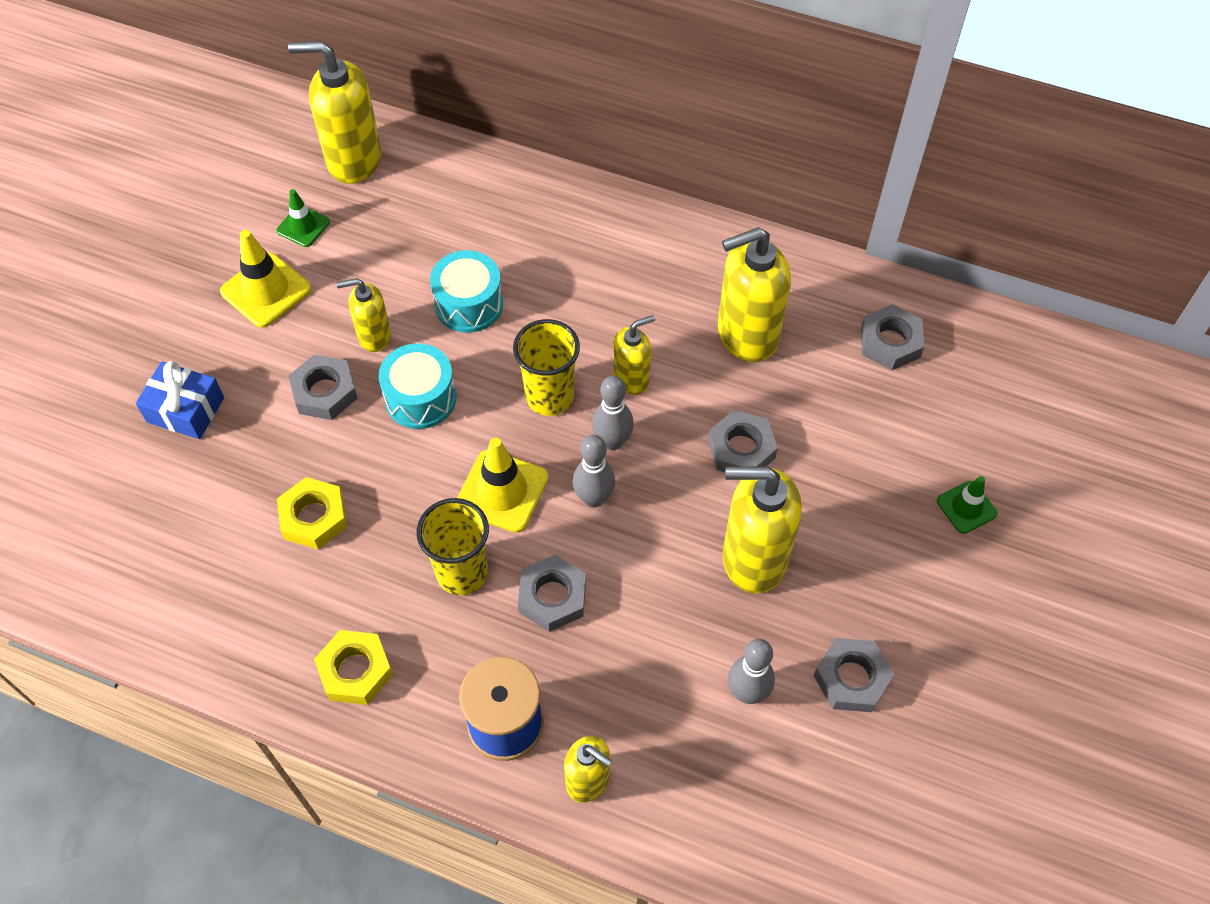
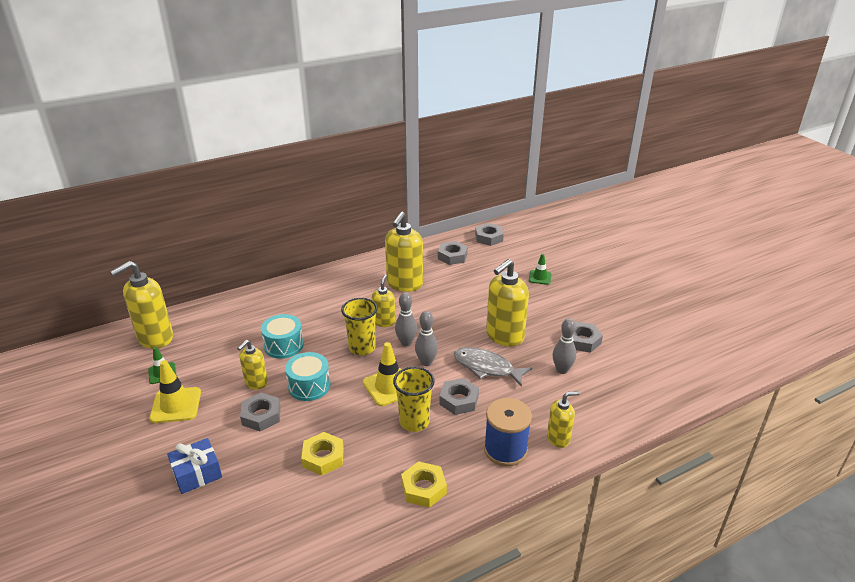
camera: 50 degrees left, 25 degrees down
(655, 585) = (486, 367): none -> grey fish
(741, 449) = (452, 312): grey nut -> grey nut (489, 238)

